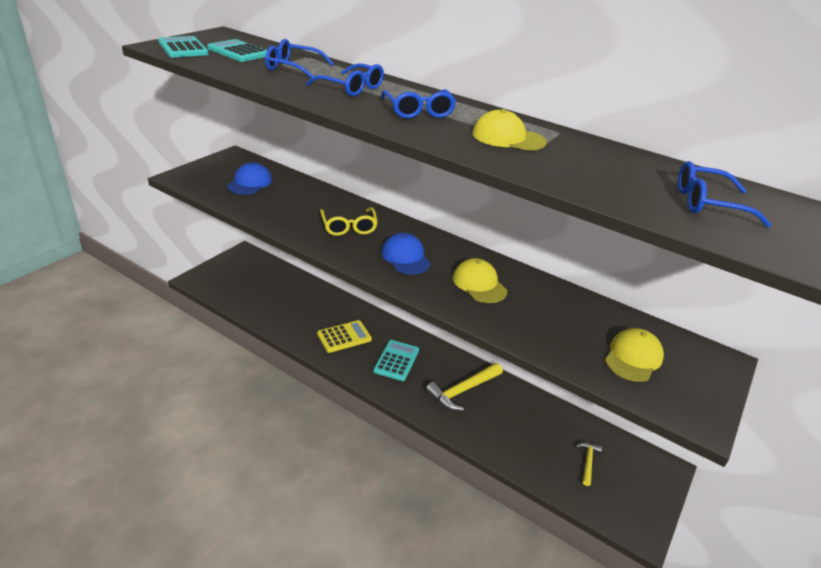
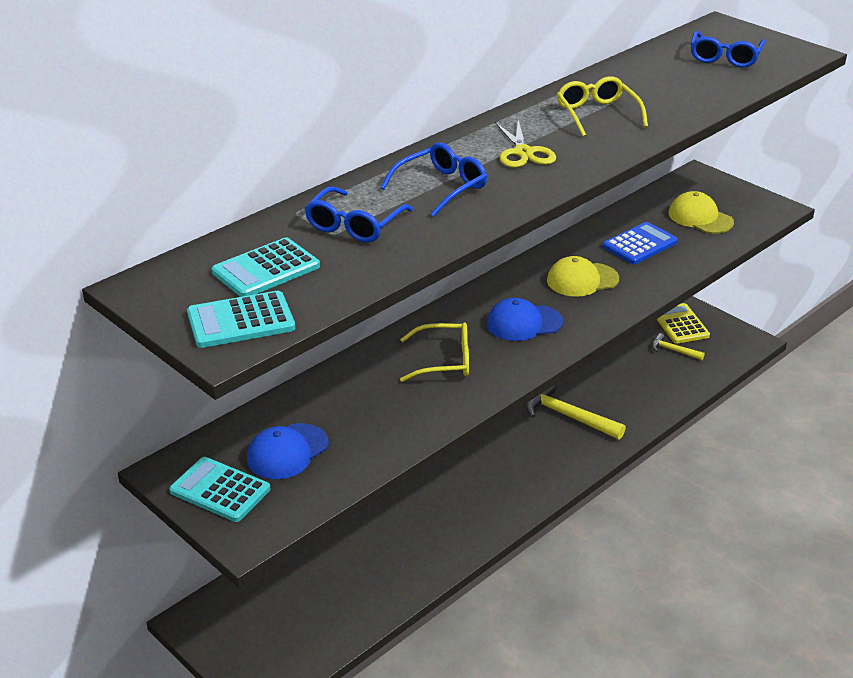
camera: 75 degrees left, 0 degrees up
(250, 183) = (287, 452): blue cap -> blue cap turned 75 degrees counterclockwise
(344, 337) = (453, 508): yellow calculator -> yellow calculator (680, 324)
(396, 361) = (508, 464): turquoise calculator -> turquoise calculator (220, 490)
(418, 111) = (523, 152): blue glasses -> yellow scissors
(462, 391) = (567, 416): yellow hammer -> yellow hammer turned 150 degrees clockwise
(508, 138) = (597, 114): yellow cap -> yellow glasses
(556, 316) = (640, 244): none -> blue calculator

